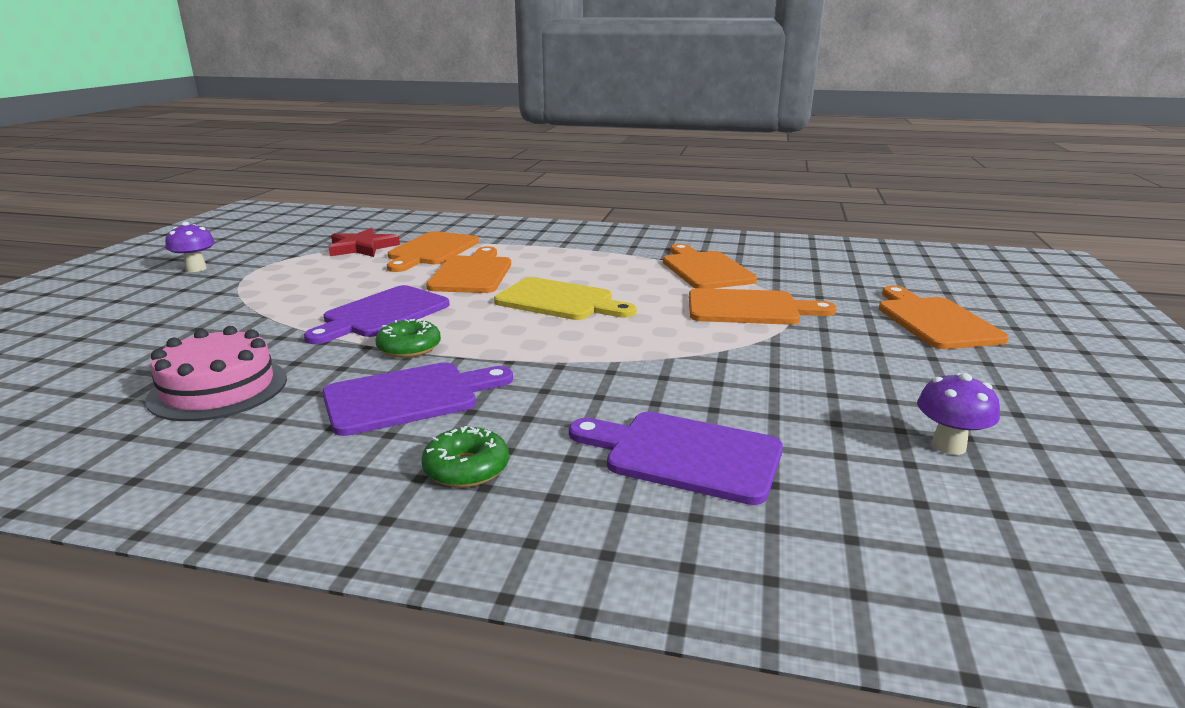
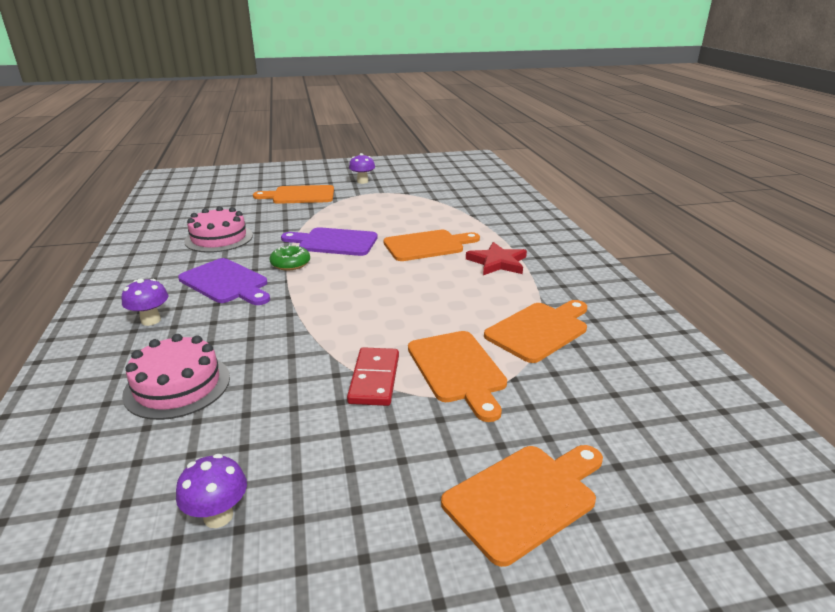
camera: 65 degrees right, 5 degrees up
(362, 247) = (440, 203): red star -> red star (497, 262)
(431, 251) = (457, 222): orange cutting board -> orange cutting board (300, 195)
(466, 468) = (151, 320): green donut -> purple mushroom
(559, 301) = (402, 286): yellow cutting board -> none
(684, 455) = (177, 385): purple cutting board -> pink cake
(743, 343) = (374, 379): none -> red domino

